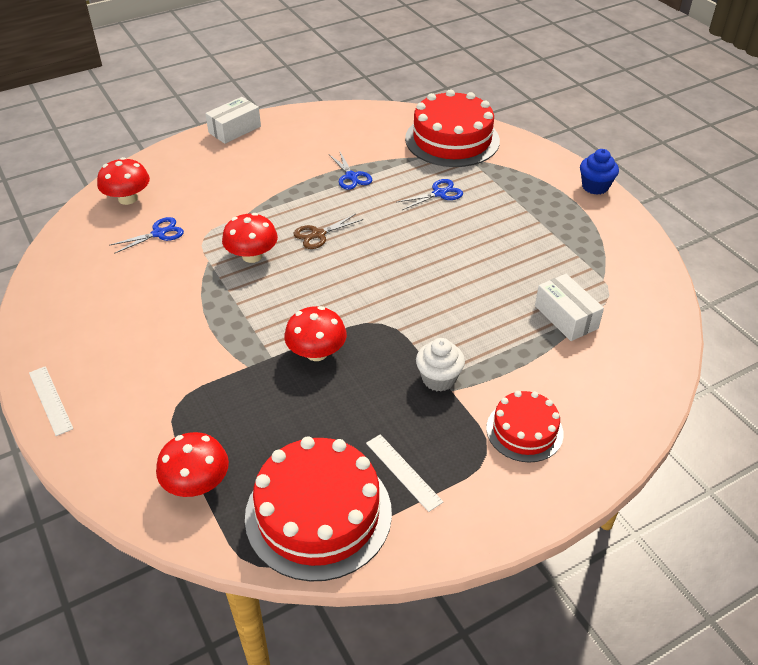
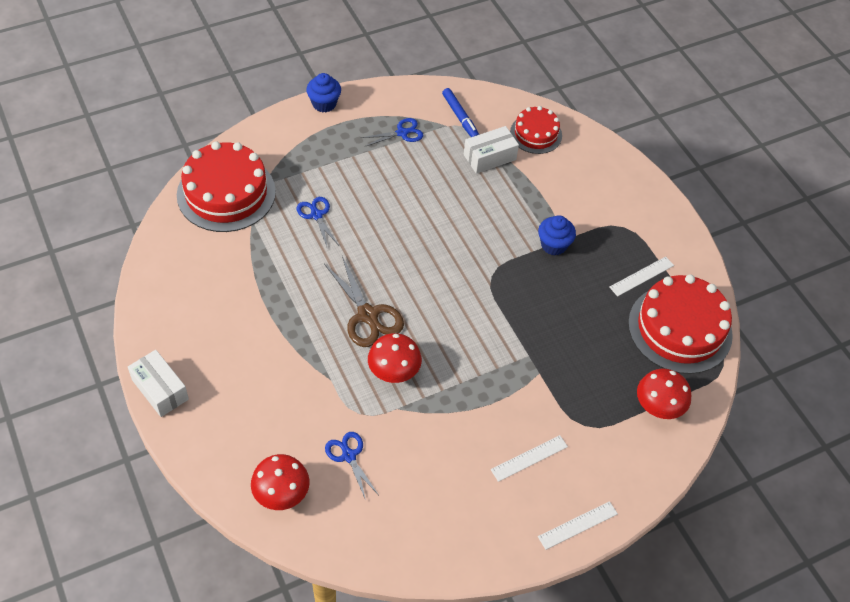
camera: 90 degrees left, 10 degrees up
(138, 359) = (529, 458): none -> white ruler
(316, 352) = (524, 323): red mushroom -> none
(318, 234) = (367, 315): brown scissors -> brown scissors, size x1.60
(351, 176) = (276, 282): blue scissors -> blue scissors (402, 133)
(438, 379) = (553, 245): white cupcake -> blue cupcake
(524, 430) = (602, 202): red cake -> red cake (536, 134)
(622, 289) = (460, 117): none -> blue marker

